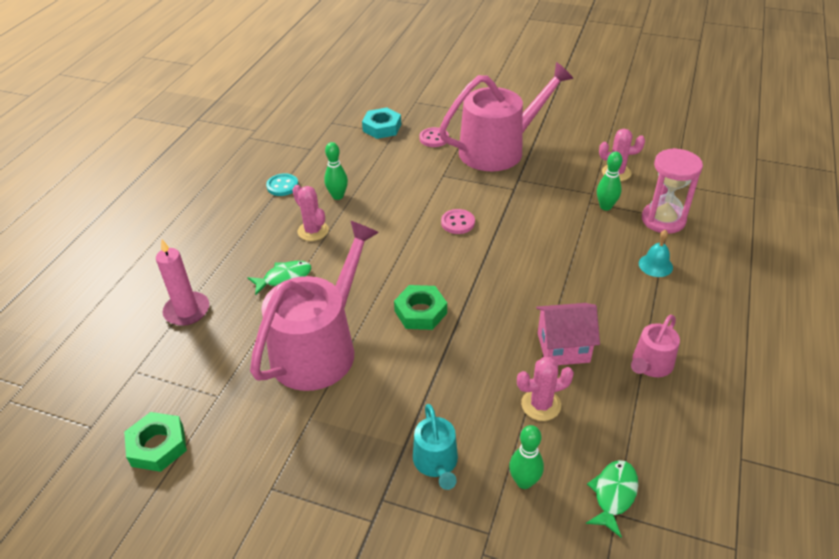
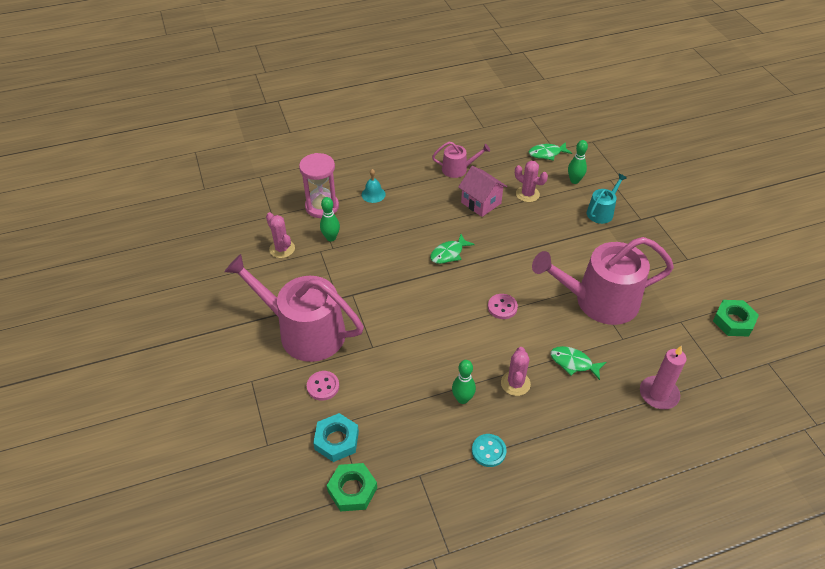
camera: 130 degrees left, 5 degrees up
(420, 312) = (521, 273): green nut -> green nut (352, 490)
(458, 223) = (422, 304): pink button -> pink button (502, 307)
(504, 274) = (448, 253): none -> green fish

